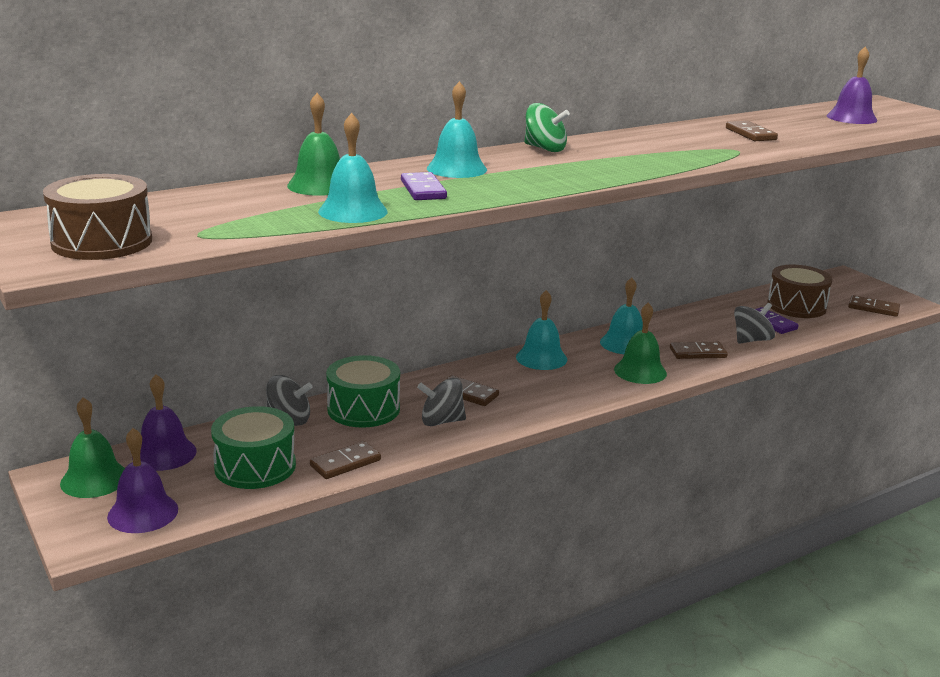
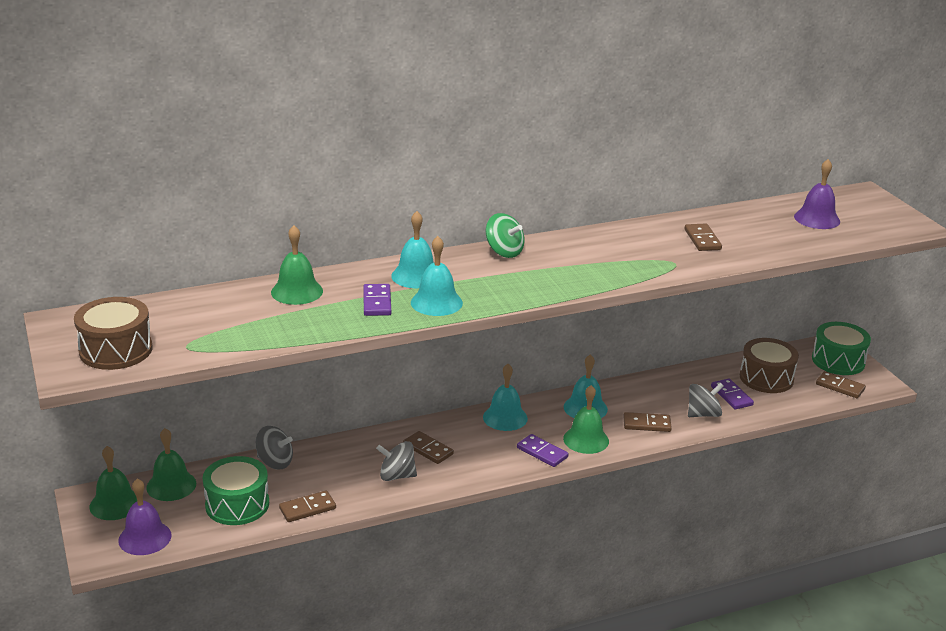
camera: 10 degrees right, 5 degrees up
(164, 453) = (171, 485): purple bell -> green bell
(353, 211) = (311, 326): turquoise bell -> turquoise bell (436, 302)
(363, 409) = (337, 457): green drum -> green drum (838, 361)
(598, 386) = (542, 452): none -> purple domino

